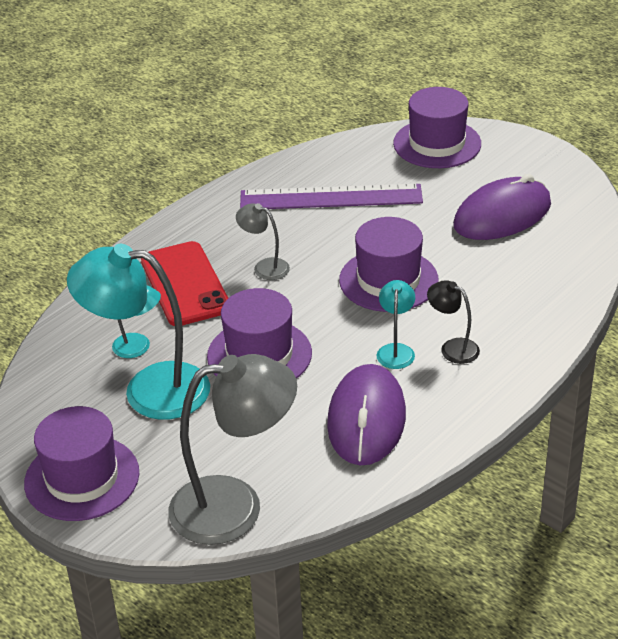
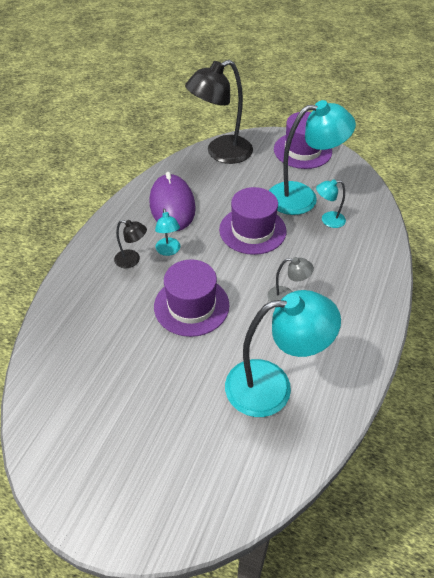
camera: 160 degrees right, 10 degrees up
(185, 284) = (333, 270): red phone -> none
(235, 506) = (221, 153): grey lamp -> black lamp
(331, 197) = (272, 386): purple ruler -> turquoise lamp
(437, 144) = (199, 499): purple hat -> none
(502, 215) = (114, 400): purple mouse -> none

